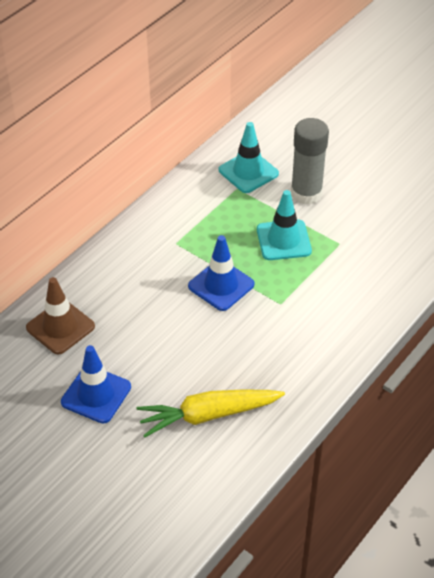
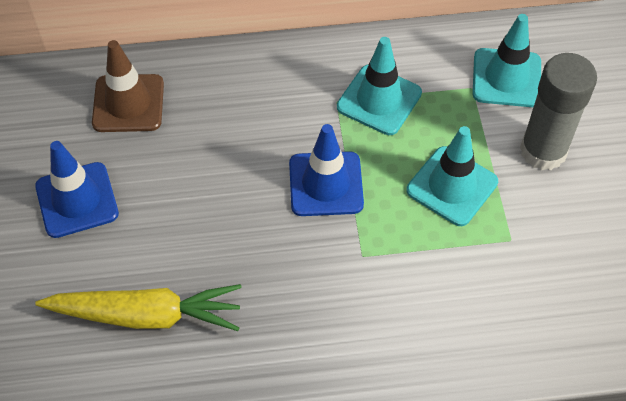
camera: 45 degrees right, 10 degrees up
(197, 227) = (379, 100): none -> turquoise traffic cone
(208, 415) = (146, 315): yellow carrot -> yellow carrot turned 150 degrees clockwise

